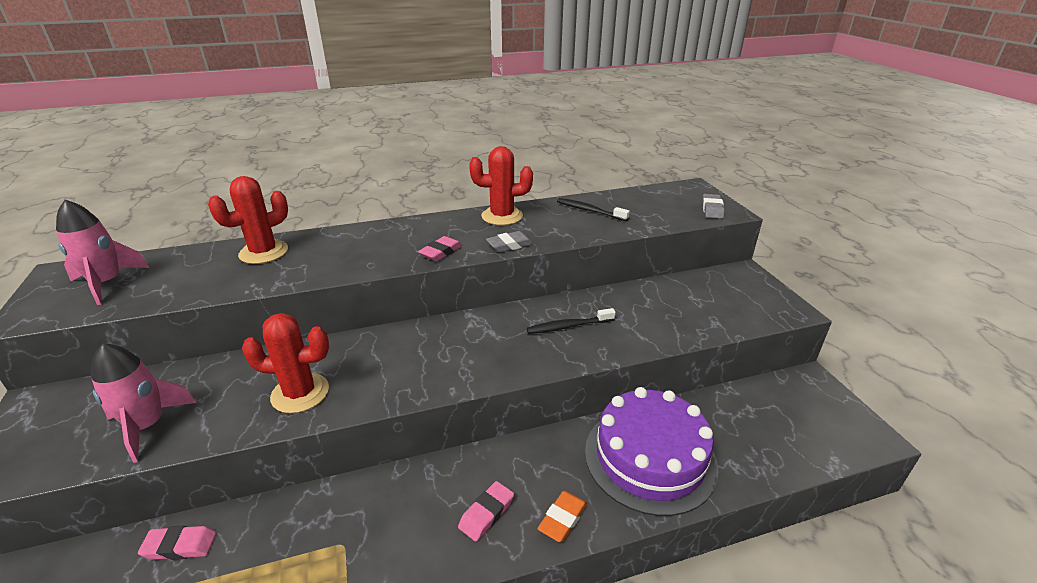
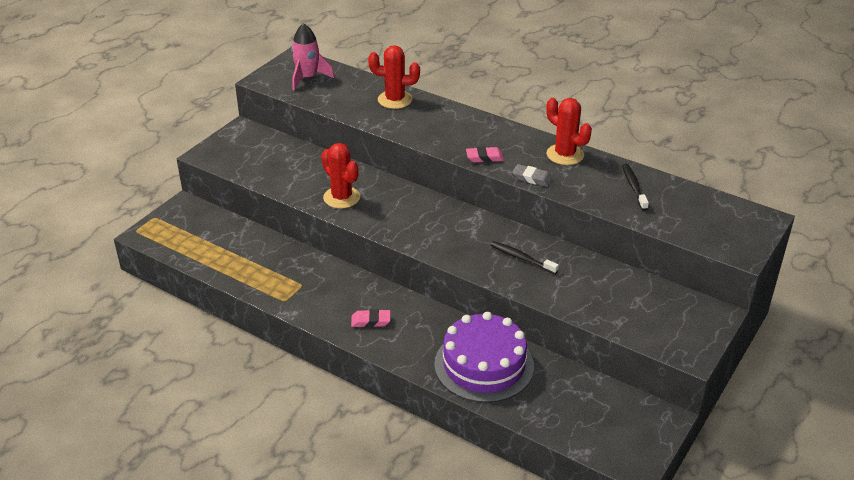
camera: 50 degrees right, 5 degrees up
(147, 426) = (270, 170): pink rocket -> none
(180, 546) = (248, 238): pink eraser -> none
(562, 519) = (399, 350): orange eraser -> none
(712, 209) = (732, 243): grey eraser -> none

